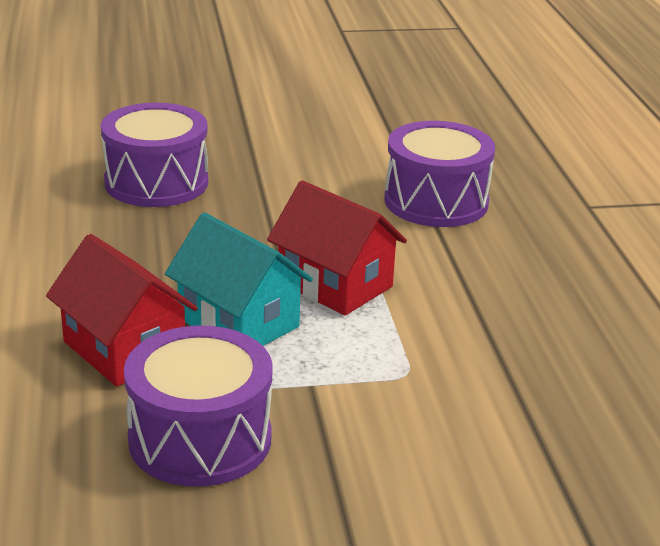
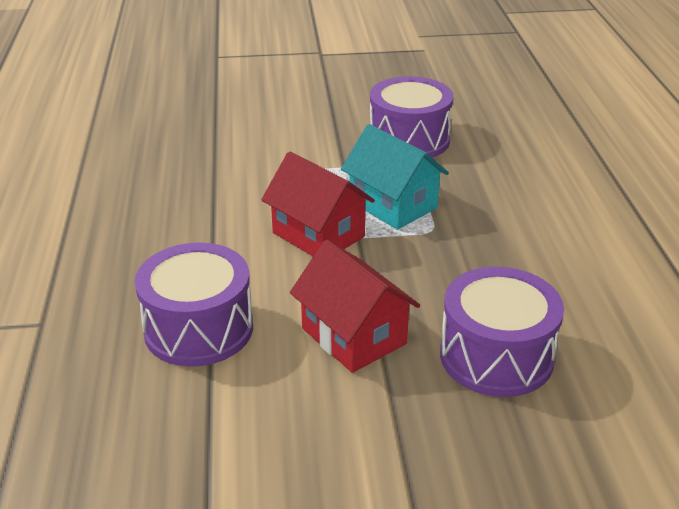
camera: 175 degrees left, 5 degrees up
(124, 349) = (469, 187): red house -> red house (353, 336)

